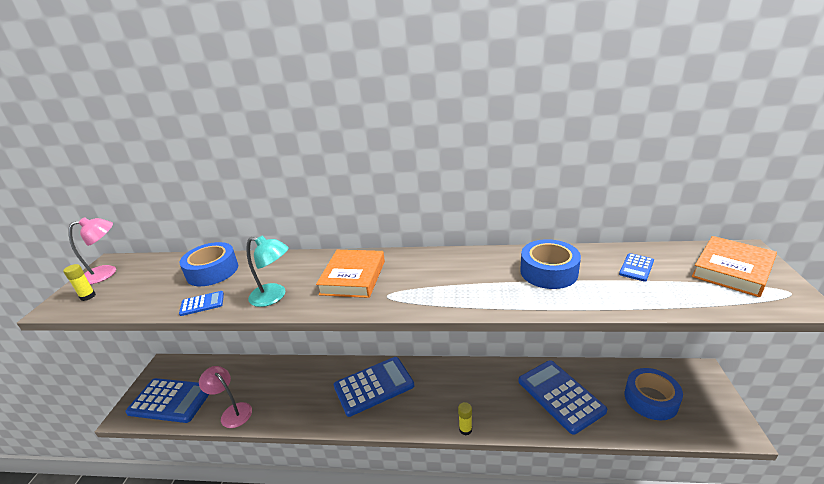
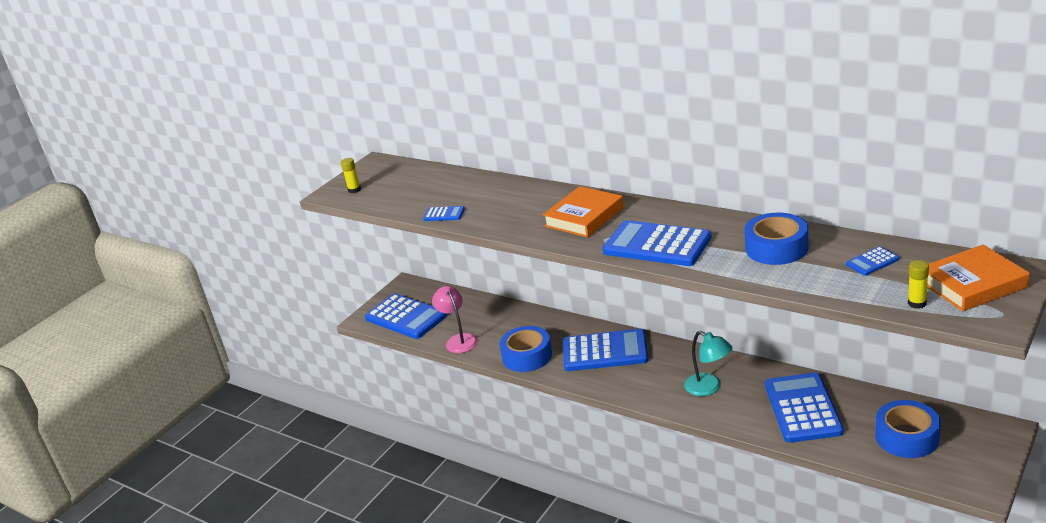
camera: 30 degrees right, 0 degrees up
(107, 273) = (372, 171): pink lamp -> none
(212, 271) = (462, 187): blue tape -> blue tape (527, 356)
(274, 296) = (506, 220): turquoise lamp -> turquoise lamp (709, 388)
(442, 291) = (657, 245): none -> blue calculator
(465, 429) = (676, 410): yellow glue stick -> yellow glue stick (917, 303)

